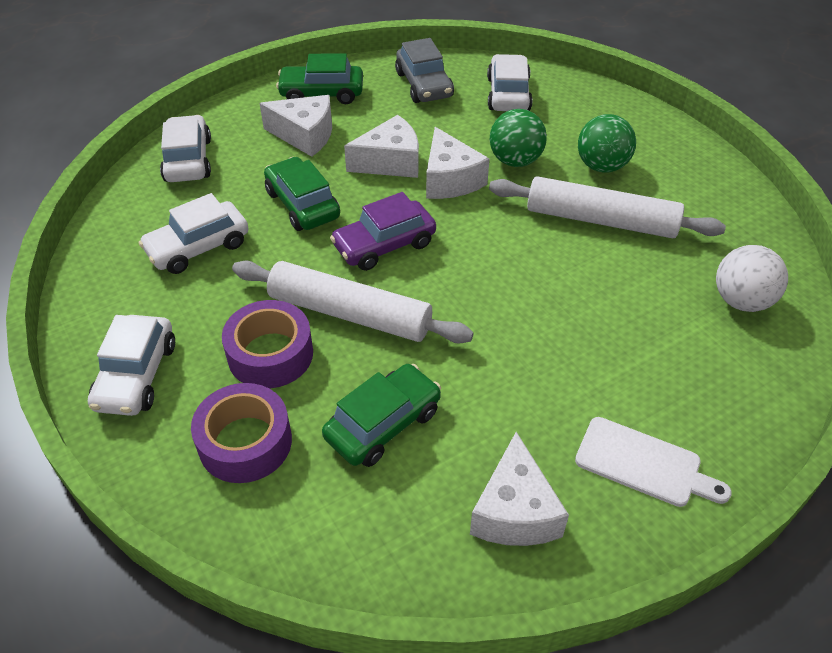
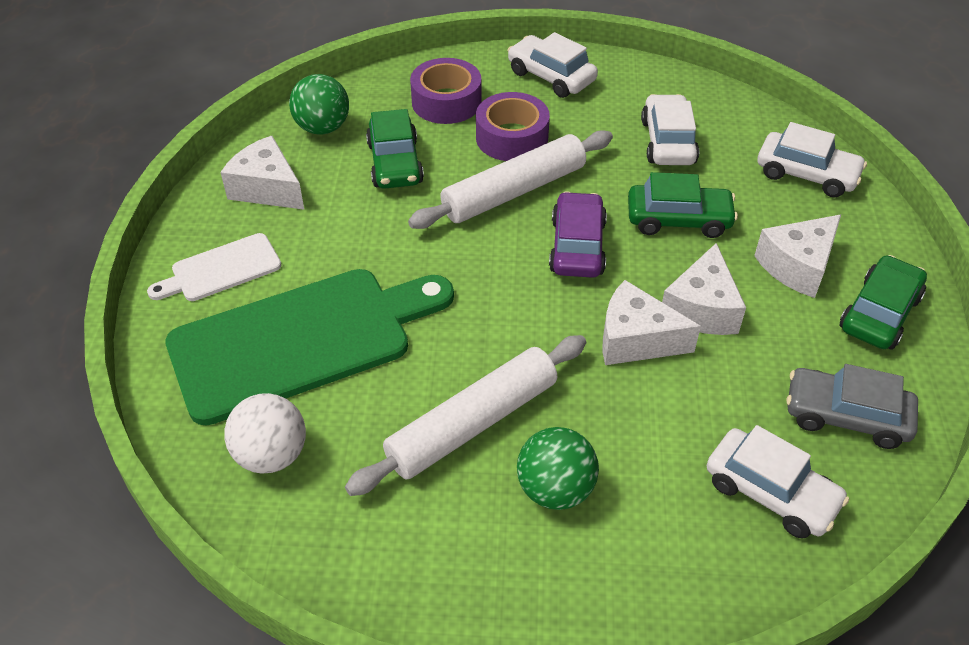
camera: 125 degrees right, 0 degrees up
(515, 160) = (627, 413): green ball -> green ball (322, 128)
(645, 350) = (300, 341): none -> green cutting board

